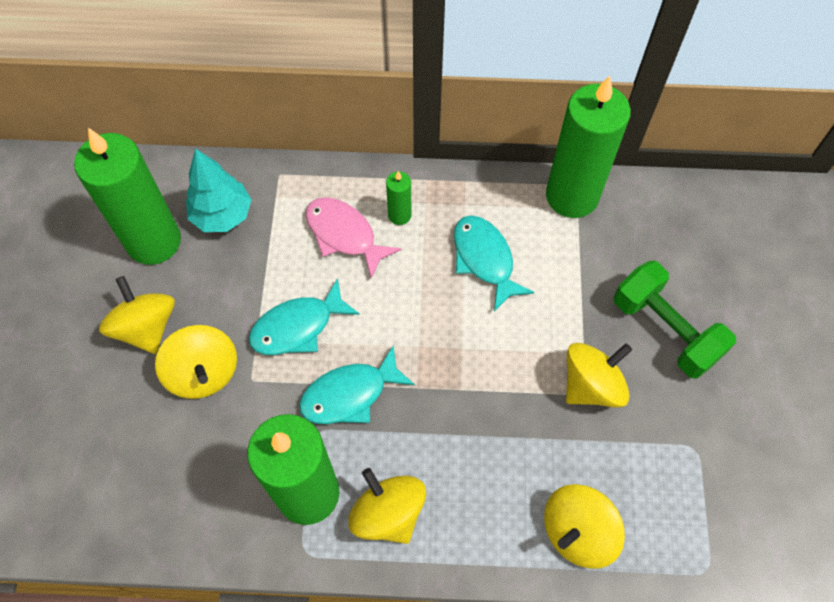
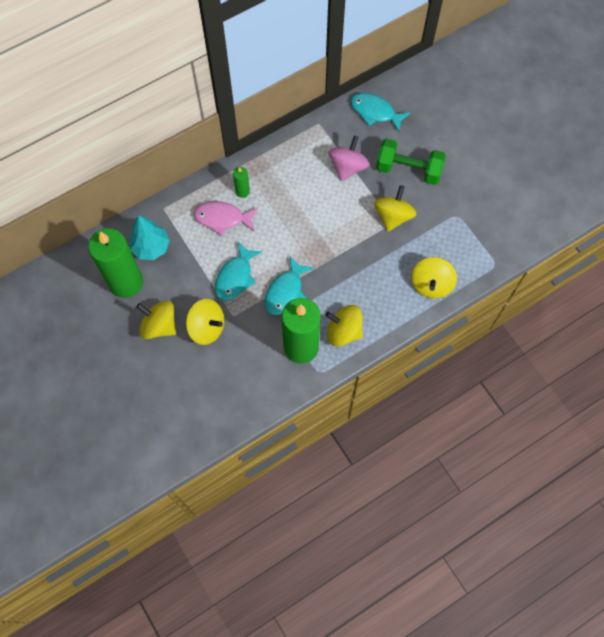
camera: 35 degrees left, 5 degrees up
(485, 259) = (301, 188): turquoise fish -> turquoise fish (375, 112)
(572, 196) = (320, 130): green candle -> none
(574, 271) = (347, 167): none -> pink spinning top

